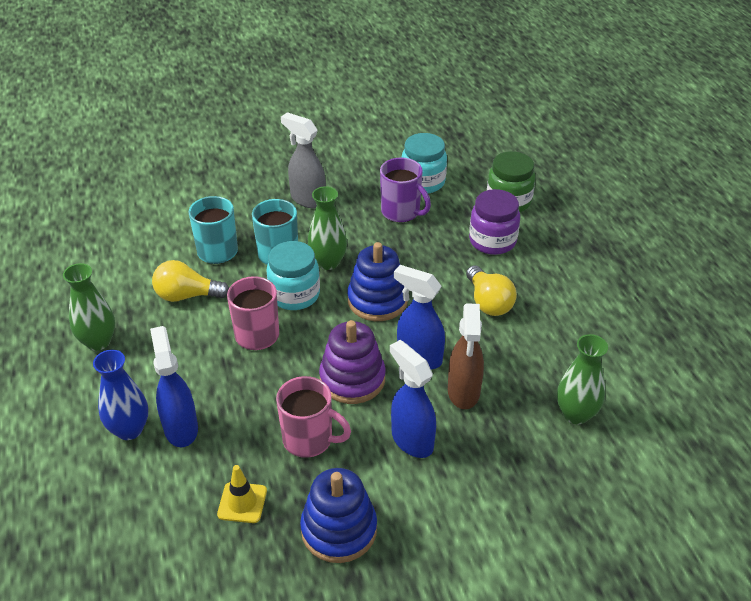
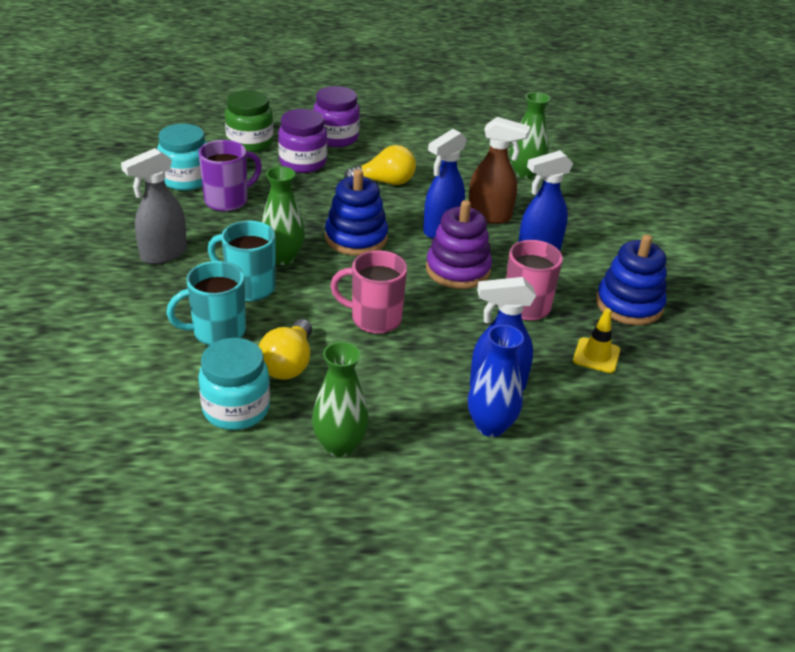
camera: 80 degrees left, 5 degrees down
(294, 295) = (324, 286): turquoise jar -> turquoise jar (236, 409)
(556, 253) = (336, 138): none -> purple jar

